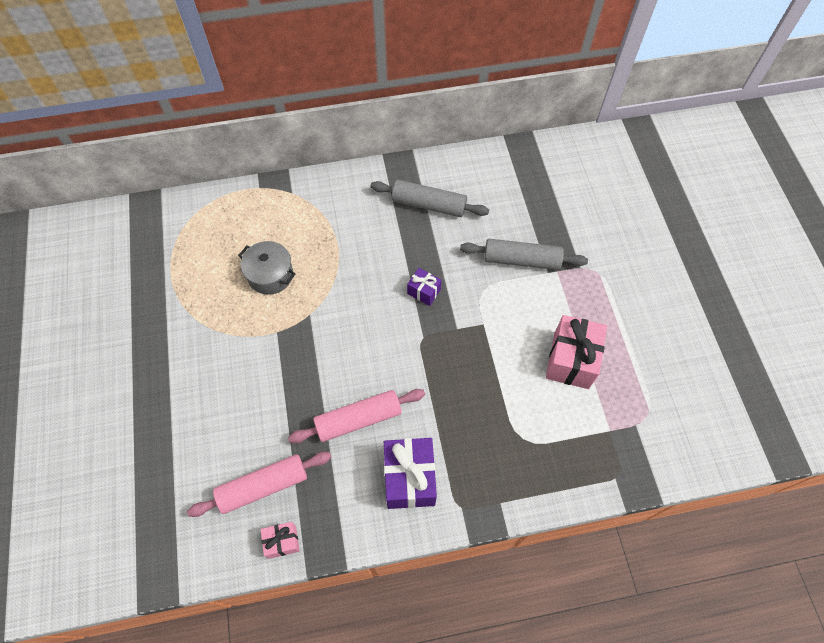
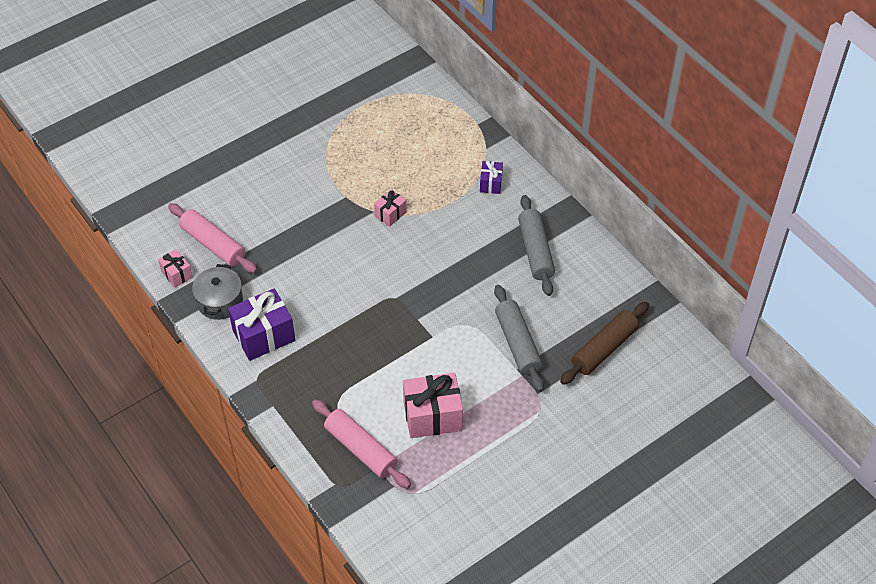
camera: 65 degrees right, 10 degrees down
(270, 275) = (395, 169): grey pot -> grey pot (220, 301)
(321, 301) = (390, 214): none -> pink gift
(358, 419) = (297, 282): pink rolling pin -> pink rolling pin (360, 449)
(424, 291) = (441, 281): purple gift -> purple gift (491, 183)
(555, 200) = (604, 349): none -> brown rolling pin

